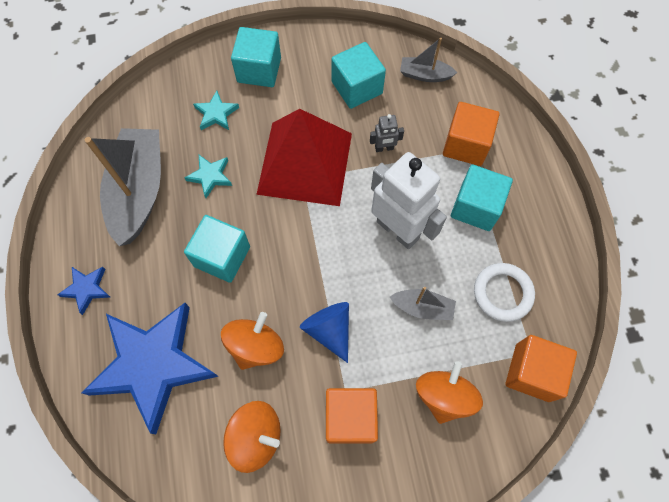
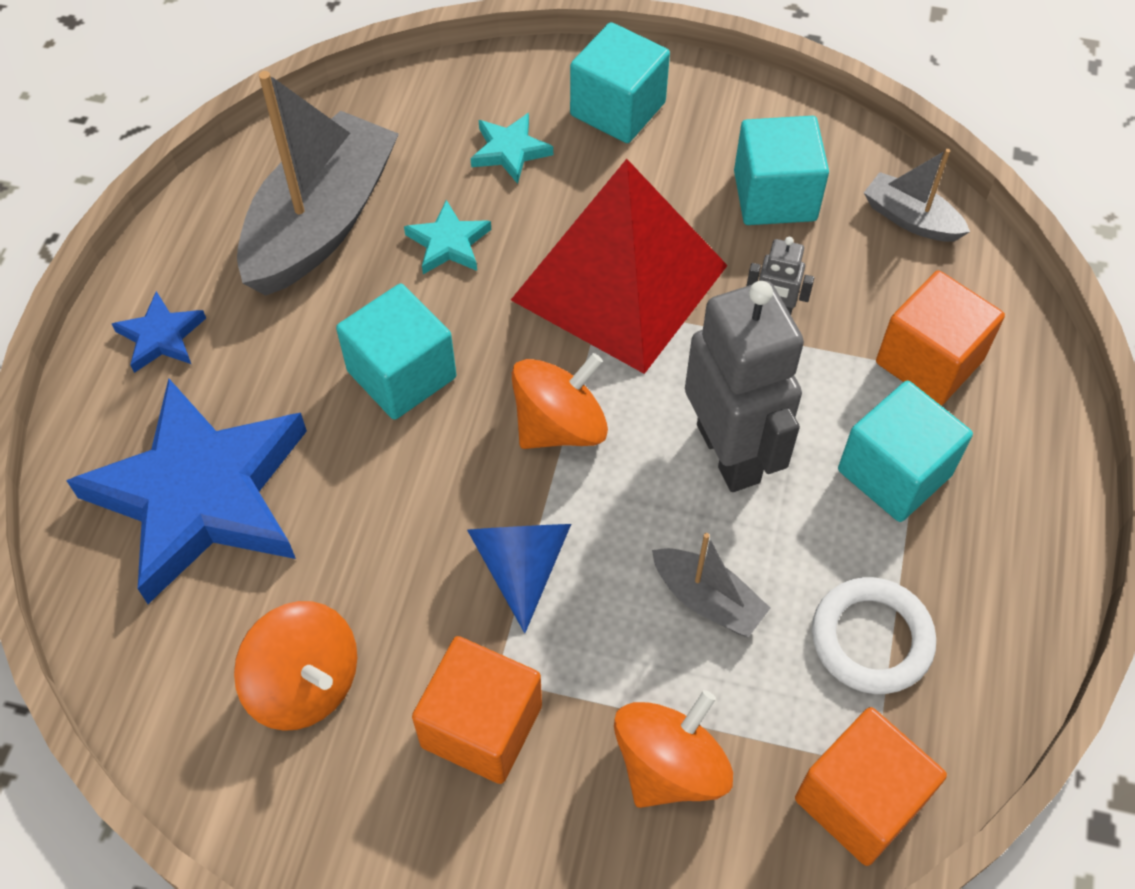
camera: 25 degrees right, 10 degrees down
(256, 346) = (382, 538): orange spinning top -> orange spinning top (560, 426)
(398, 230) = (729, 453): white robot -> grey robot

